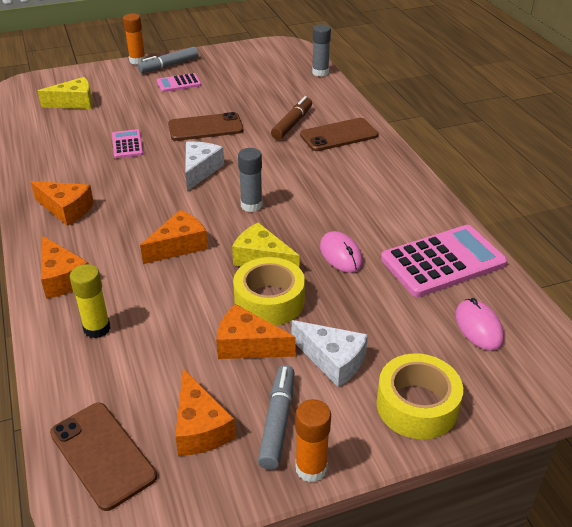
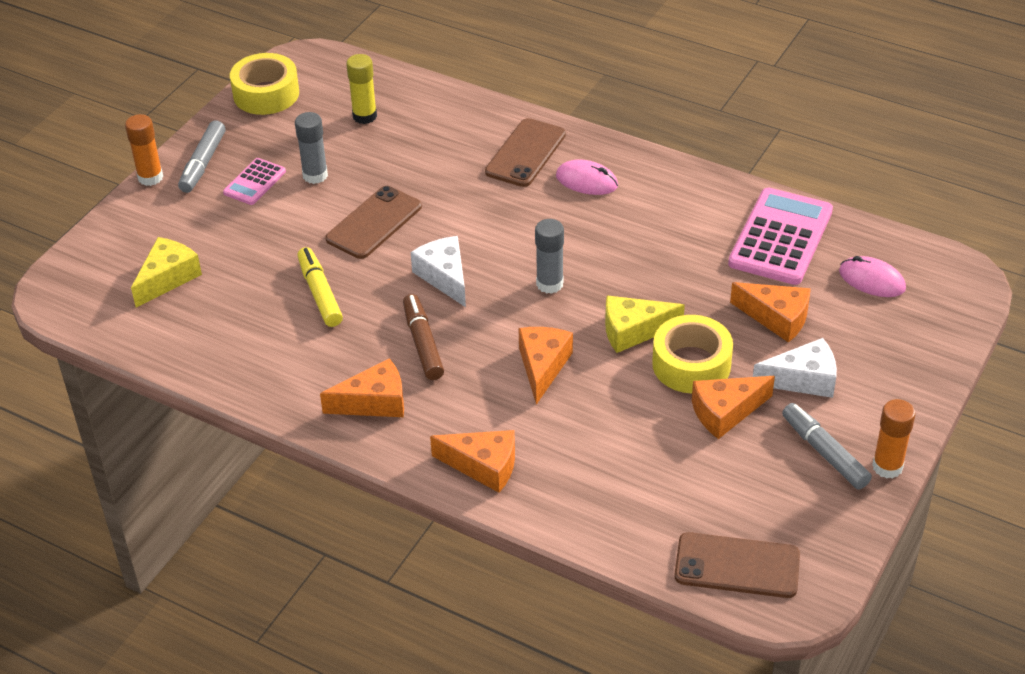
camera: 40 degrees left, 5 degrees up
(97, 328) = (585, 485): yellow glue stick -> yellow glue stick (364, 116)
(127, 144) = (320, 293): pink calculator -> yellow marker
(200, 427) = (777, 496): orange cheese -> orange cheese (777, 318)
(292, 124) = (460, 166): brown marker -> brown marker (423, 343)
(320, 72) = (397, 79): grey glue stick -> grey glue stick (315, 175)
(341, 254) = (693, 283): pink mouse -> pink mouse (586, 181)
(417, 405) = (901, 372): yellow tape -> yellow tape (266, 94)

